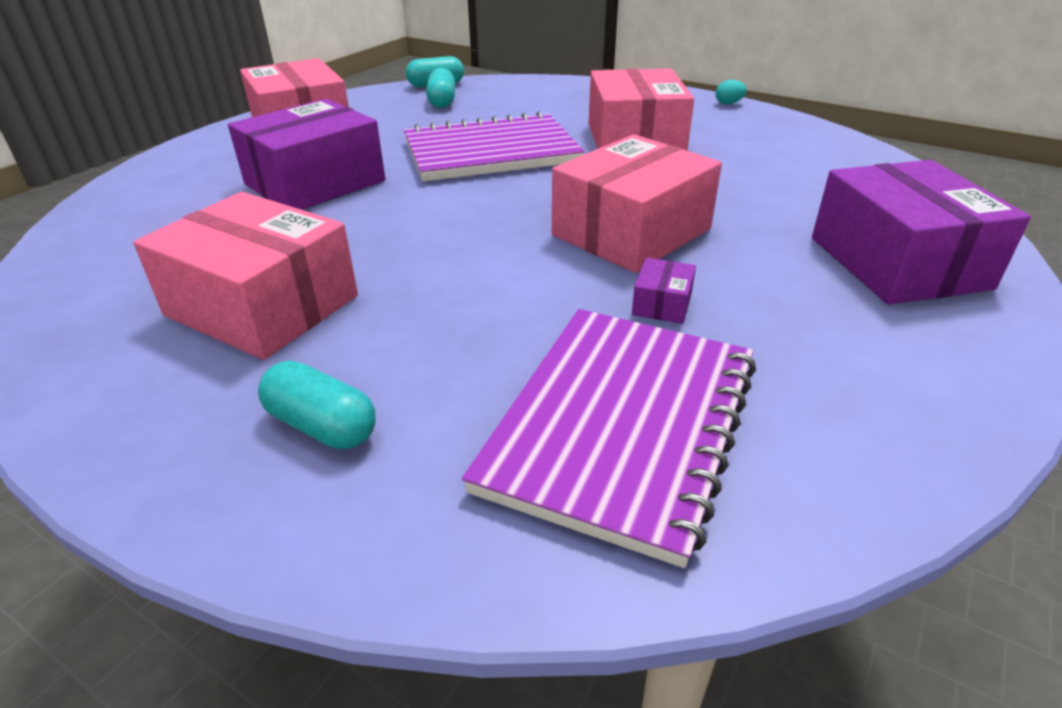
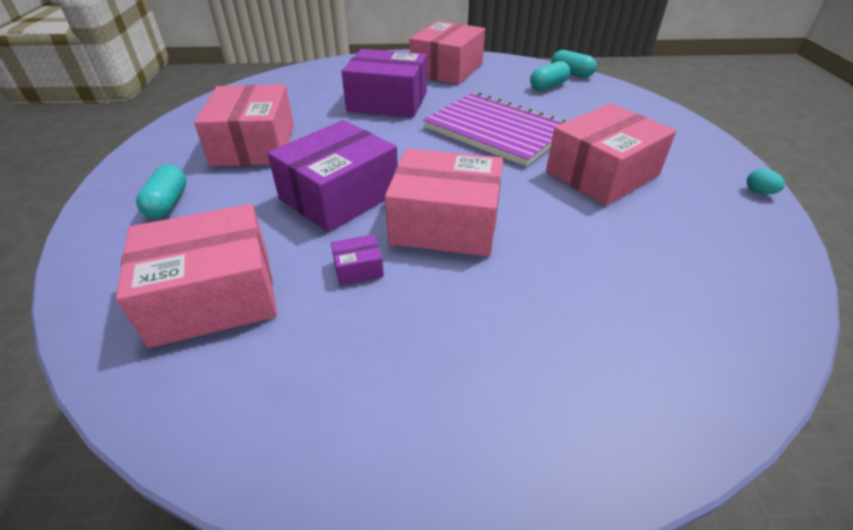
camera: 55 degrees right, 5 degrees up
(621, 425) = (213, 296): purple notebook -> pink box
(898, 262) = (544, 382): purple box -> purple box (339, 195)

